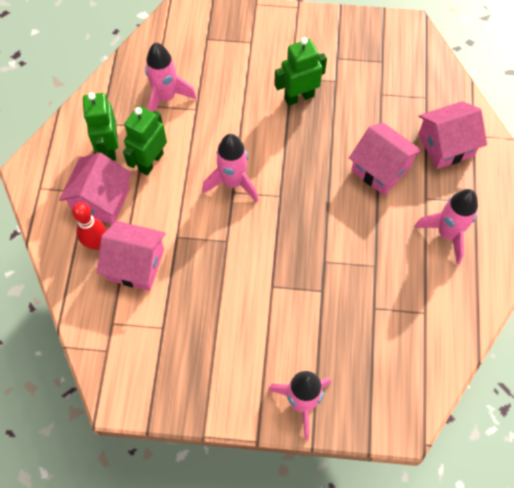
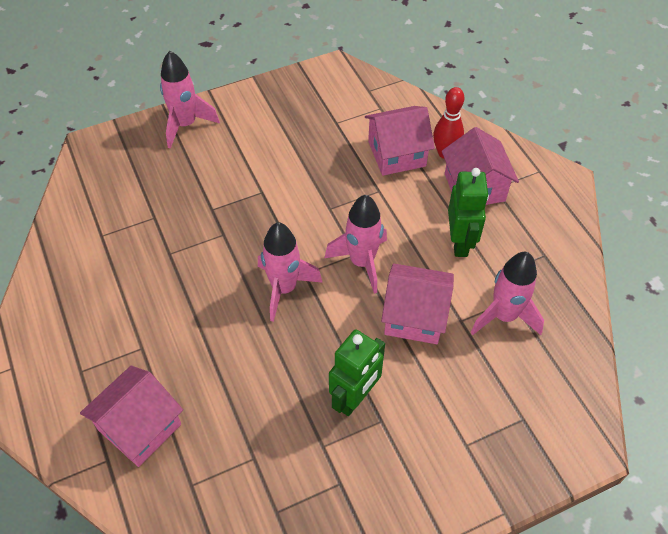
camera: 150 degrees right, 10 degrees down
(109, 148) = (512, 235): green robot -> none
(381, 169) = (208, 356): pink house -> pink house (414, 316)
(447, 234) = (103, 319): pink rocket -> pink rocket (284, 288)

